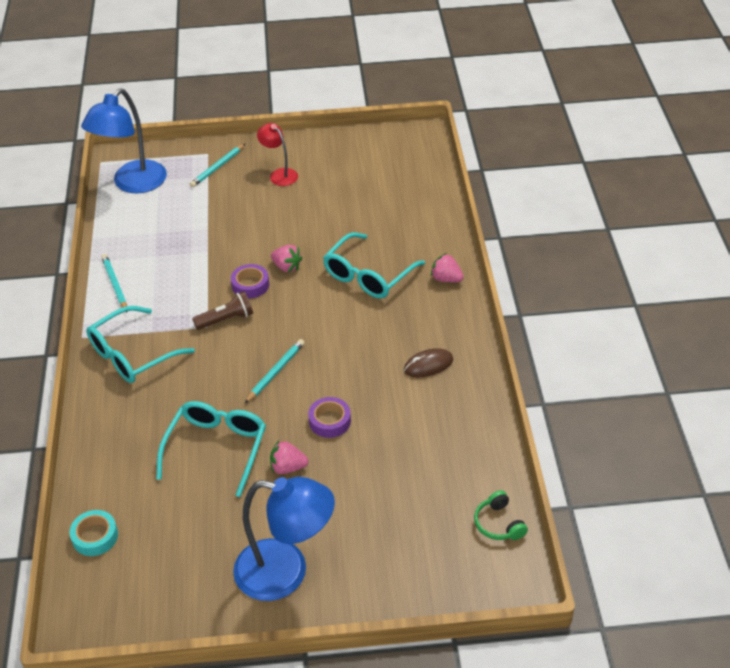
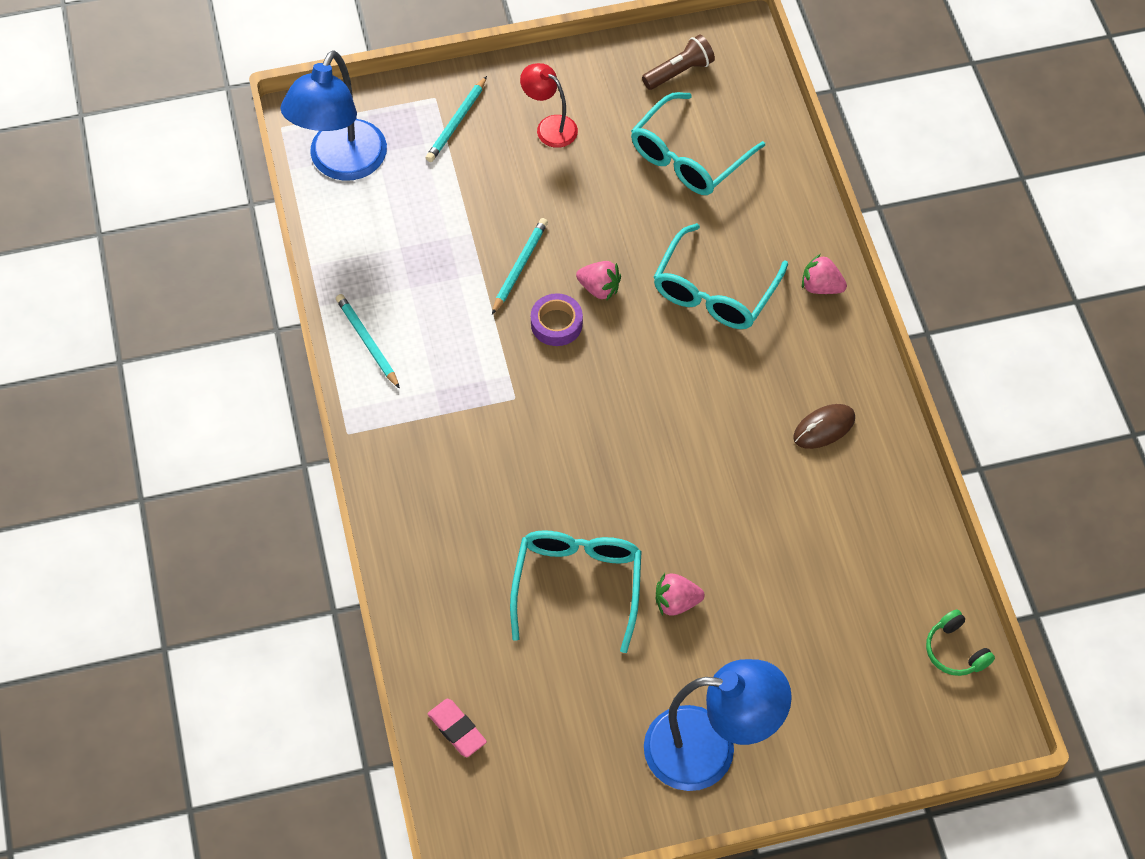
camera: 10 degrees left, 15 degrees up
(95, 536) = (457, 730): turquoise tape -> pink eraser
(133, 354) = (426, 453): turquoise glasses -> turquoise glasses (689, 156)
(226, 319) = (538, 384): brown flashlight -> brown flashlight (679, 72)
(275, 372) = (625, 460): turquoise pencil -> turquoise pencil (520, 266)
(330, 421) = (714, 528): purple tape -> none

